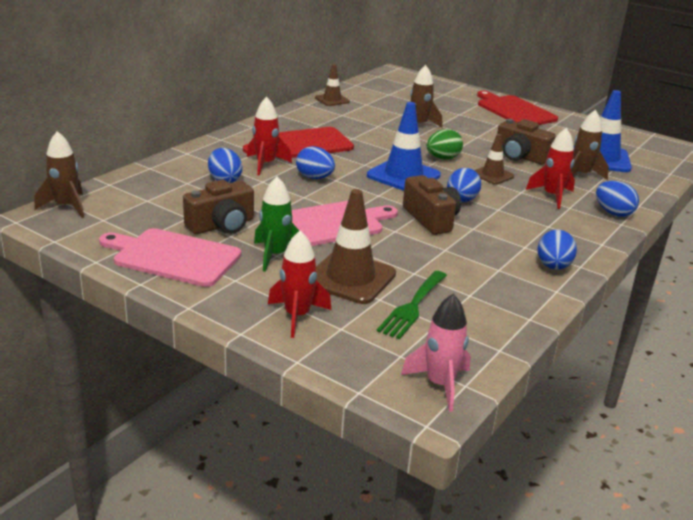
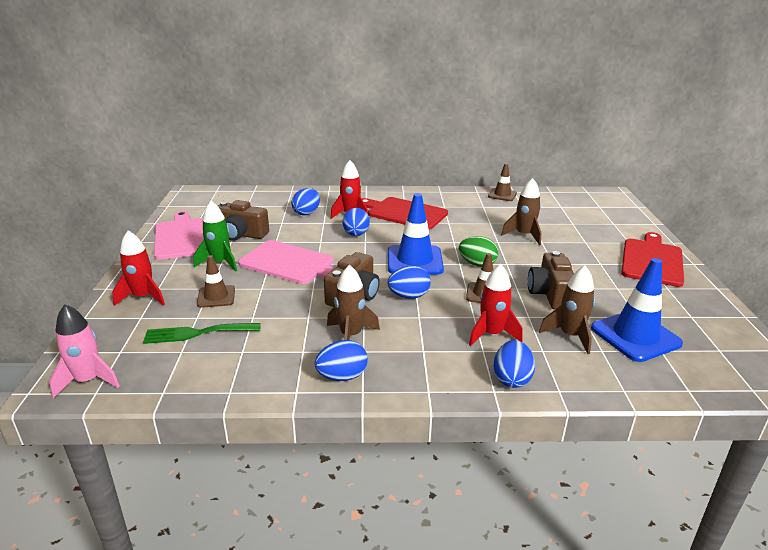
camera: 55 degrees right, 0 degrees up
(66, 207) = (210, 193): brown rocket -> brown rocket (350, 336)
(350, 278) = (216, 297): brown traffic cone -> brown traffic cone, size x0.58

